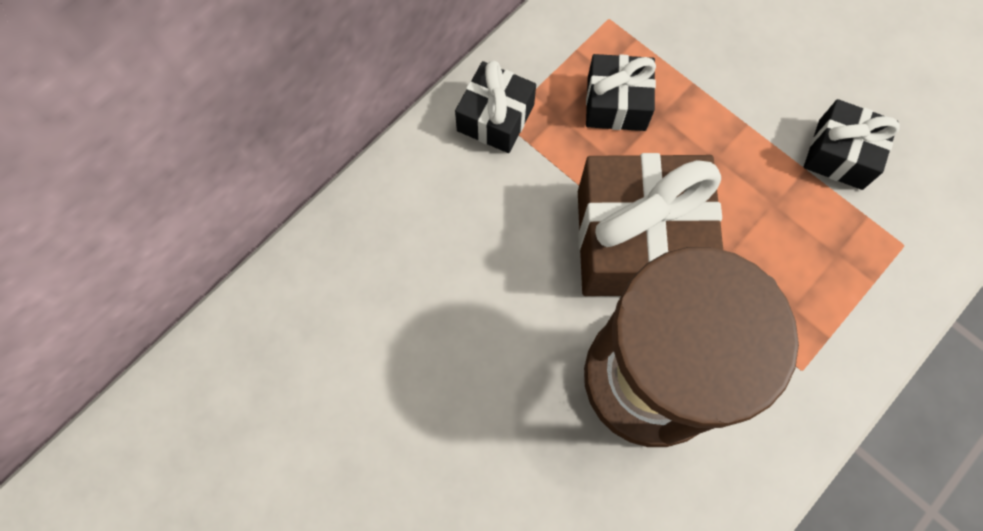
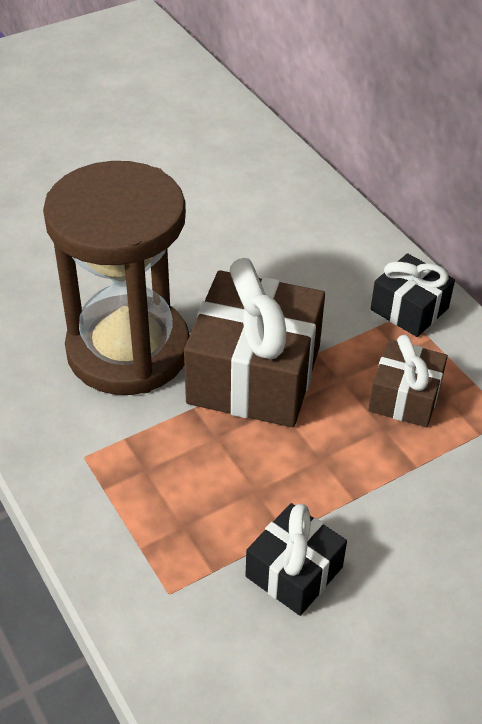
camera: 105 degrees right, 25 degrees down
(616, 103) = (404, 397): black gift -> brown gift

